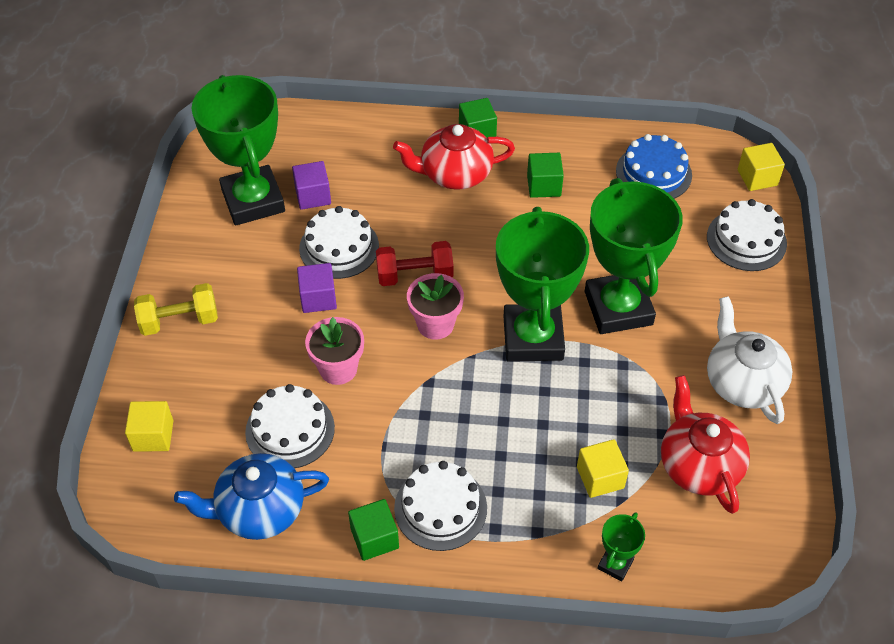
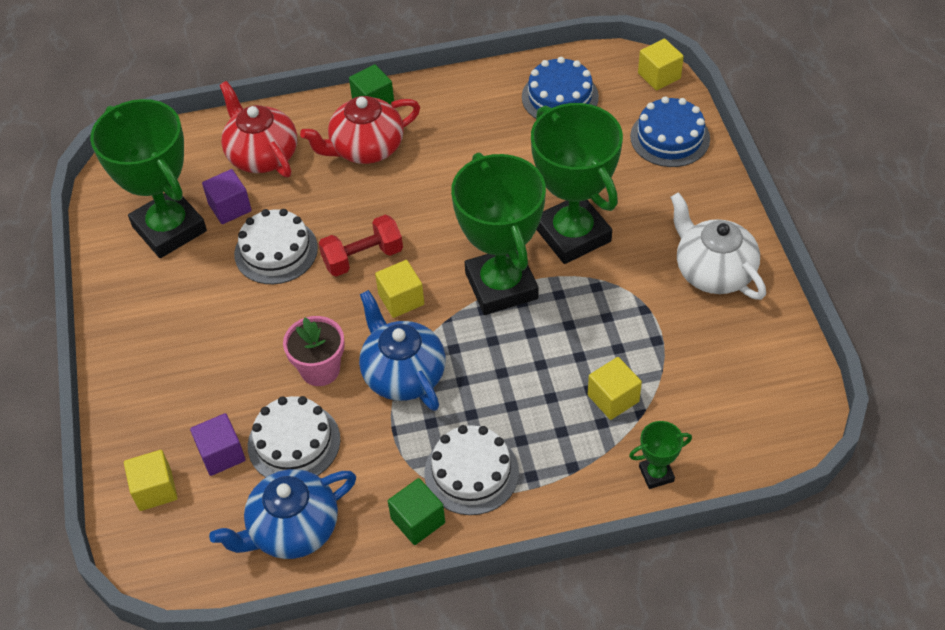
camera: 15 degrees left, 0 degrees up
(179, 321) = (138, 369): yellow dumbbell -> none
(318, 298) = (273, 306): purple cube -> purple cube (221, 454)
(411, 395) = (403, 374): none -> blue teapot
(435, 324) = (401, 299): pink flower pot -> yellow cube
(544, 186) = (458, 137): green cube -> none
(615, 564) = (656, 474): green trophy -> green trophy turned 60 degrees clockwise
(698, 465) = (700, 359): red teapot -> red teapot (262, 155)
(746, 240) = (670, 137): white cake -> blue cake

